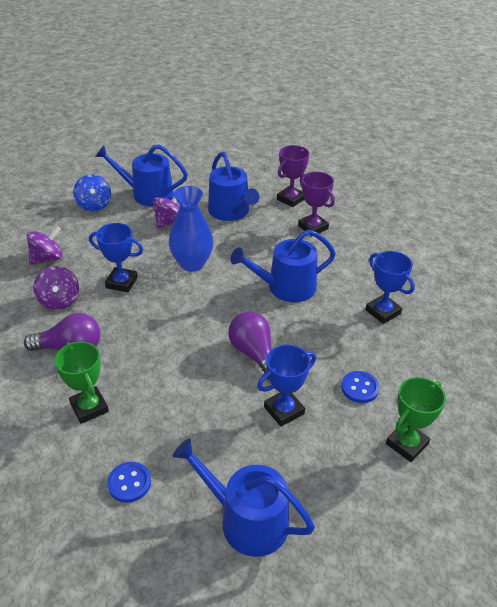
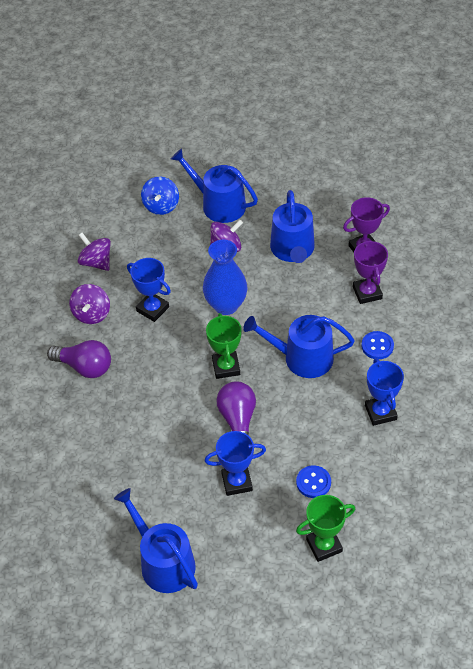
camera: 25 degrees right, 10 degrees up
(47, 258) = (96, 262): purple spinning top -> purple spinning top turned 120 degrees counterclockwise
(89, 407) = (81, 429): green trophy -> green trophy (226, 367)
(129, 483) = (88, 503): blue button -> blue button (377, 346)

